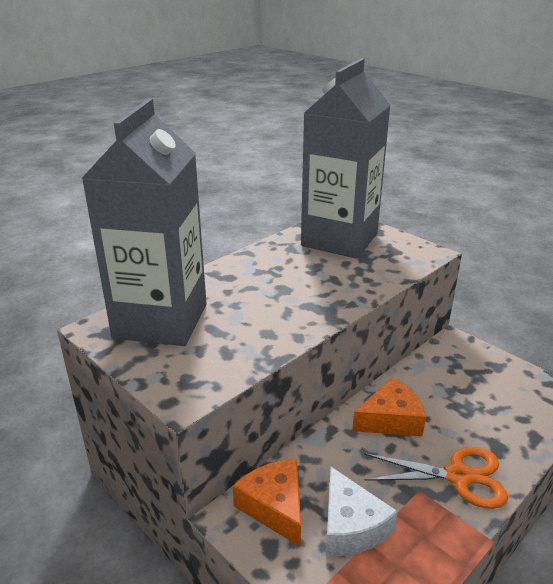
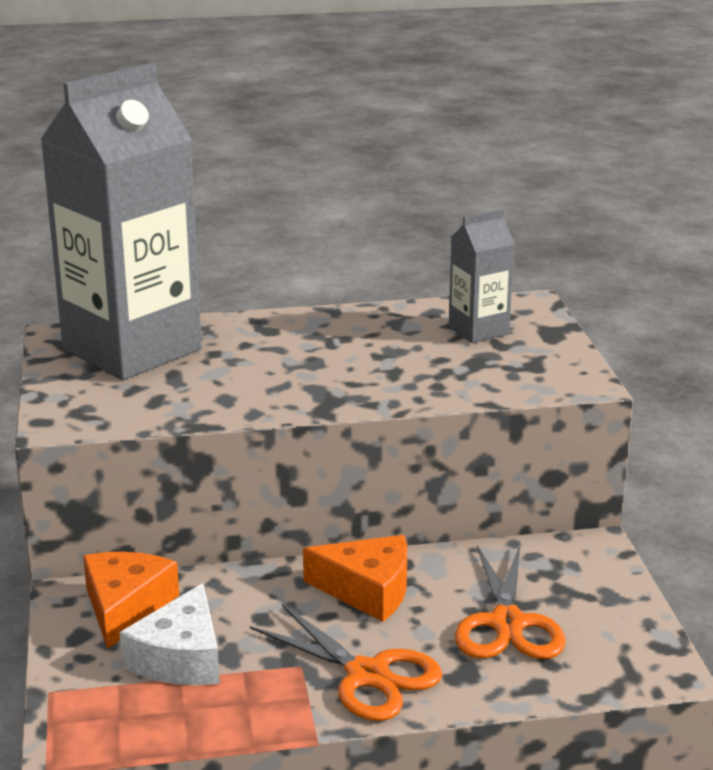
camera: 35 degrees right, 5 degrees down
(339, 240) = (478, 331): grey carton -> grey carton, size x0.46
(477, 405) = (507, 623): none -> orange scissors

